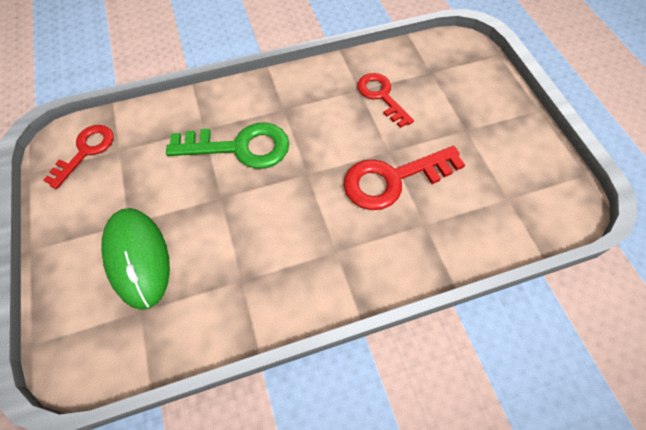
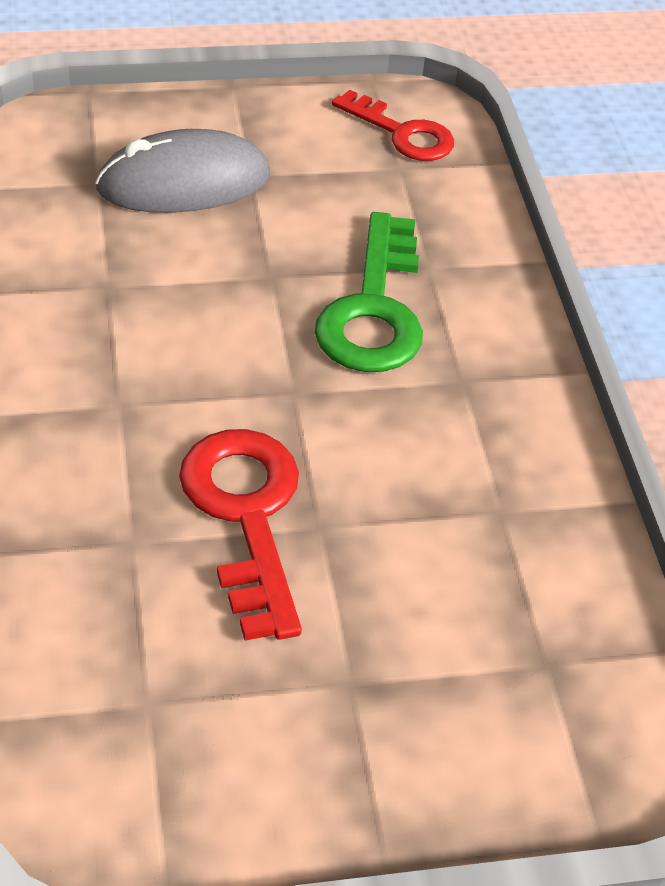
camera: 95 degrees right, 15 degrees down
(138, 258) = (184, 182): green mouse -> grey mouse
(381, 96) = (475, 546): red key -> none

